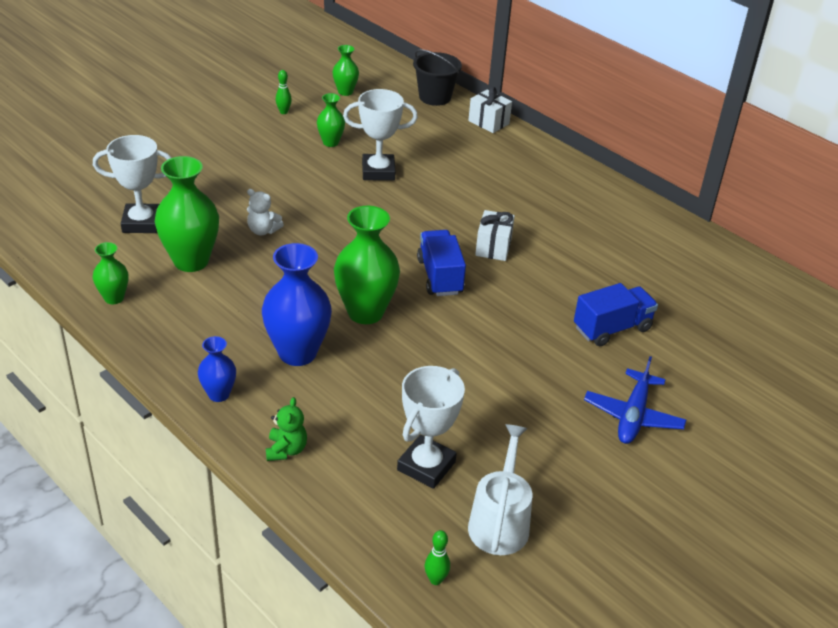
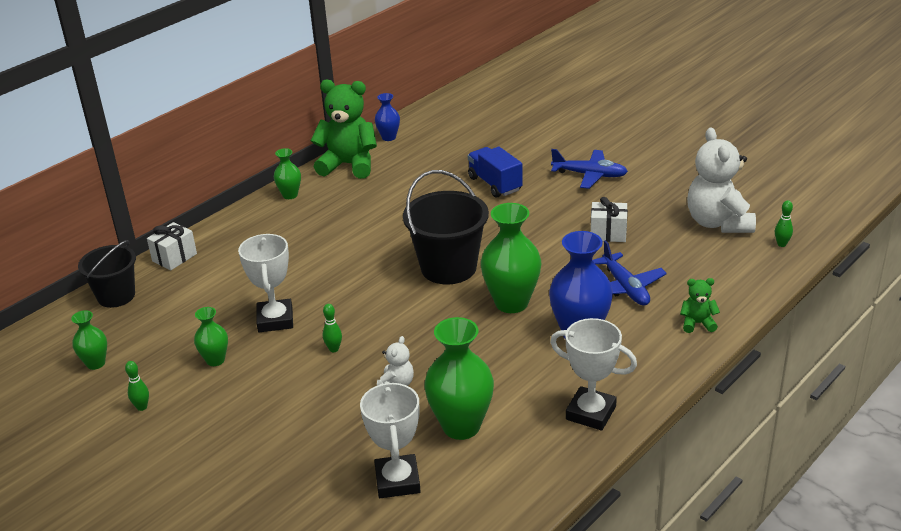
camera: 90 degrees left, 5 degrees down
(114, 298) = (538, 470): green vase -> green vase (290, 195)
(219, 394) = (650, 371): blue vase -> blue vase (388, 137)
(325, 200) = (334, 349): none -> green bowling pin
(371, 403) = (625, 288): none -> blue plane
(426, 466) = (681, 256): white trophy -> white trophy (591, 413)
(439, 276) = (448, 268): blue truck -> black bucket
(493, 247) = (398, 242): white gift -> white gift (608, 233)
(499, 522) = (718, 223): white watering can -> white teddy bear
(657, 224) = (348, 165): none -> green teddy bear

